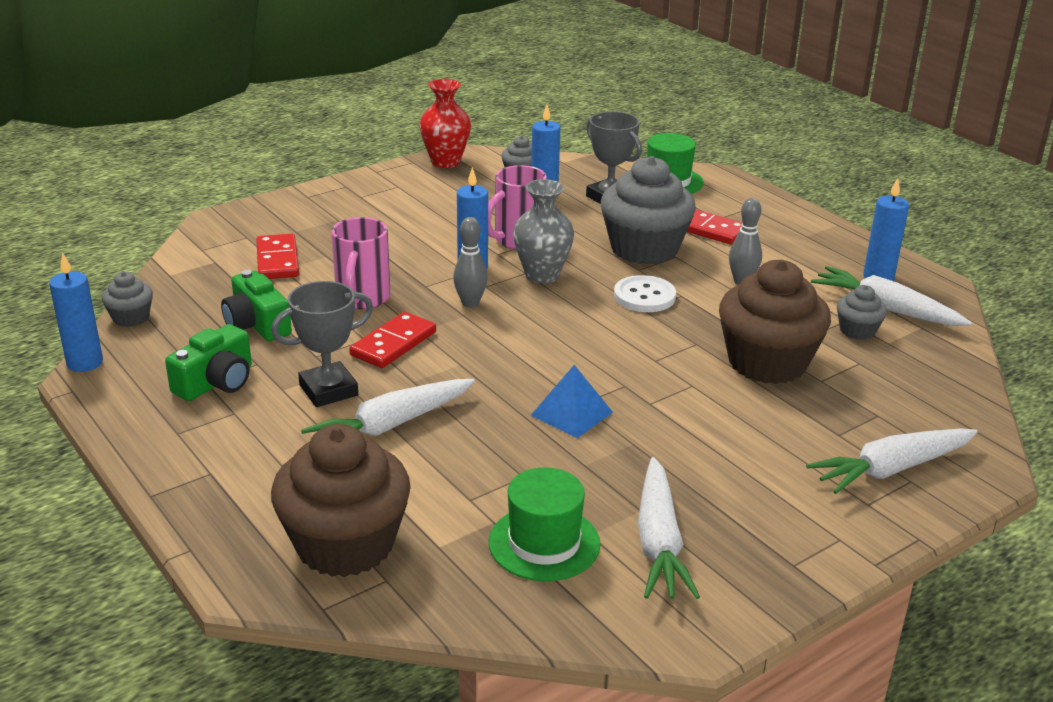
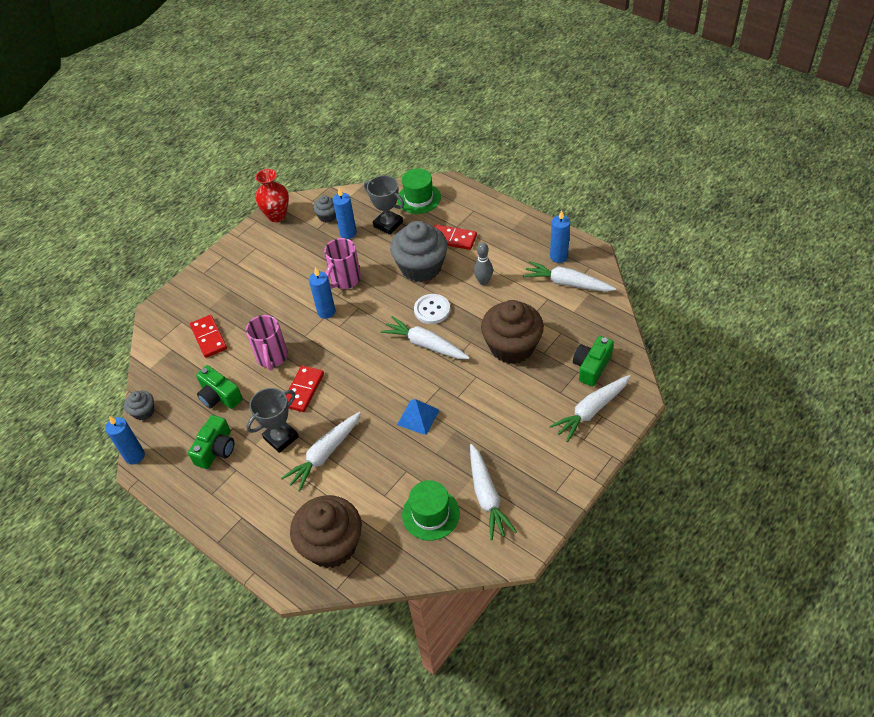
camera: 10 degrees left, 20 degrees up
(470, 303) = (335, 343): grey bowling pin -> none
(542, 275) = (368, 307): grey vase -> none
(618, 332) = (425, 345): none -> white carrot
(857, 331) = (555, 306): grey cupcake -> none
(906, 413) = (591, 366): none -> green camera

